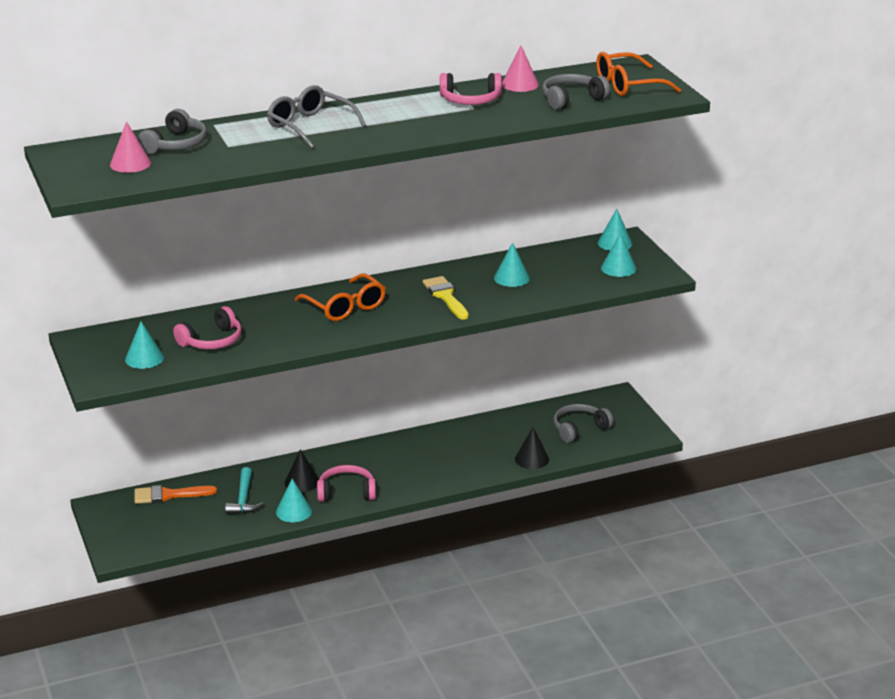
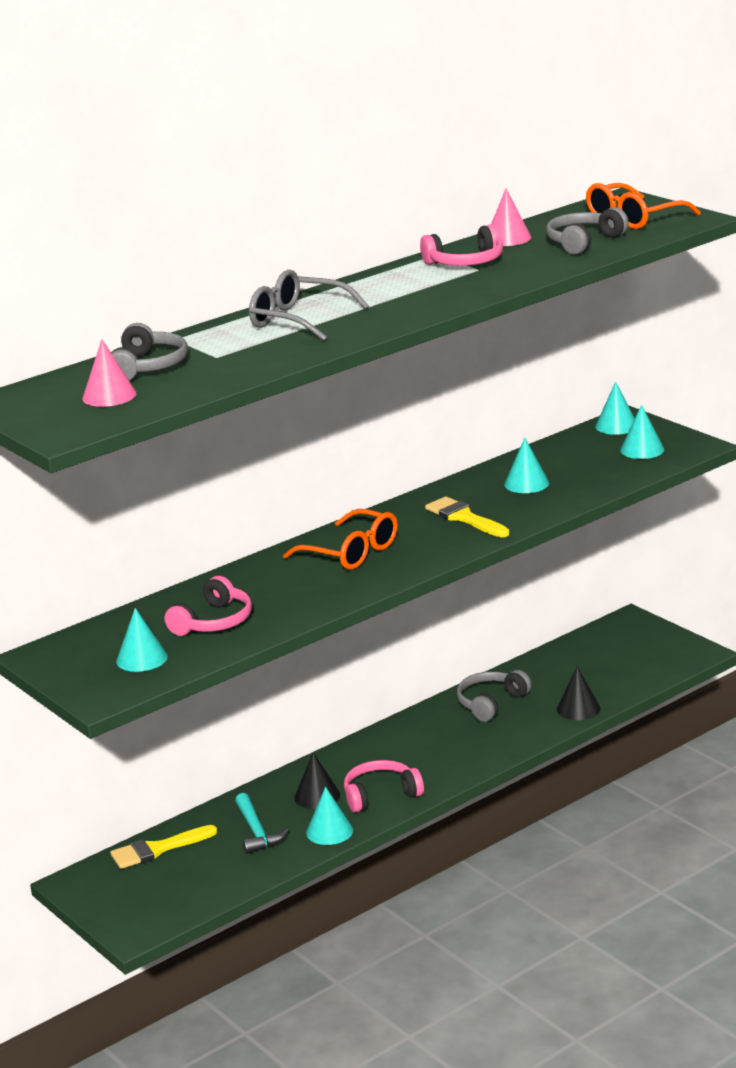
camera: 15 degrees left, 5 degrees down
(169, 495) = (157, 849): orange brush -> yellow brush
(579, 429) = (611, 665): grey headphones -> grey headphones (491, 703)

